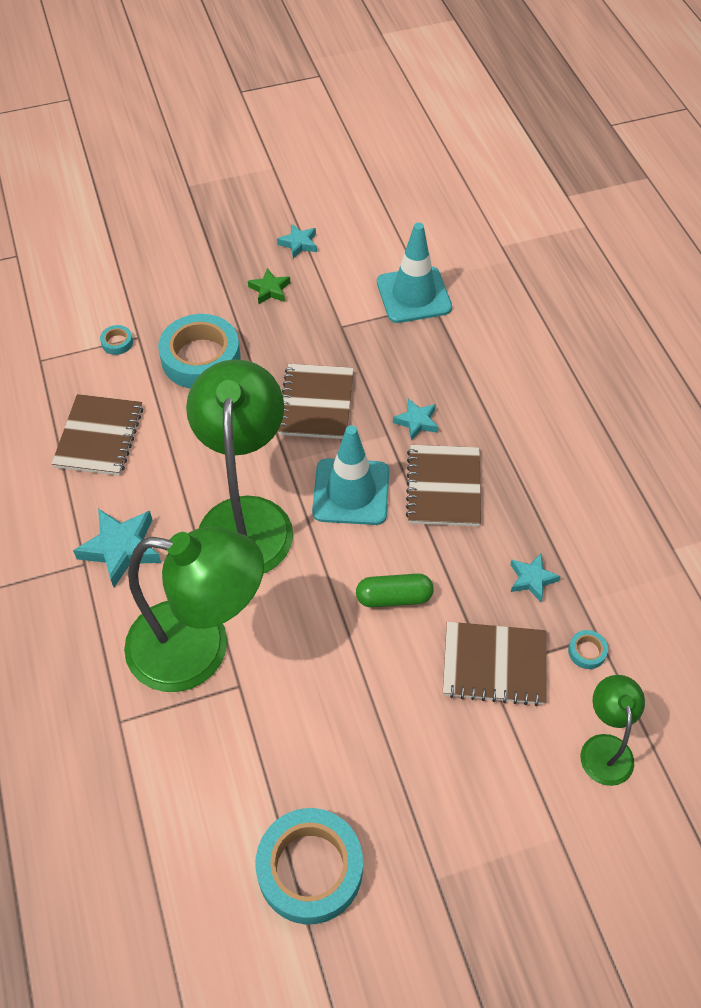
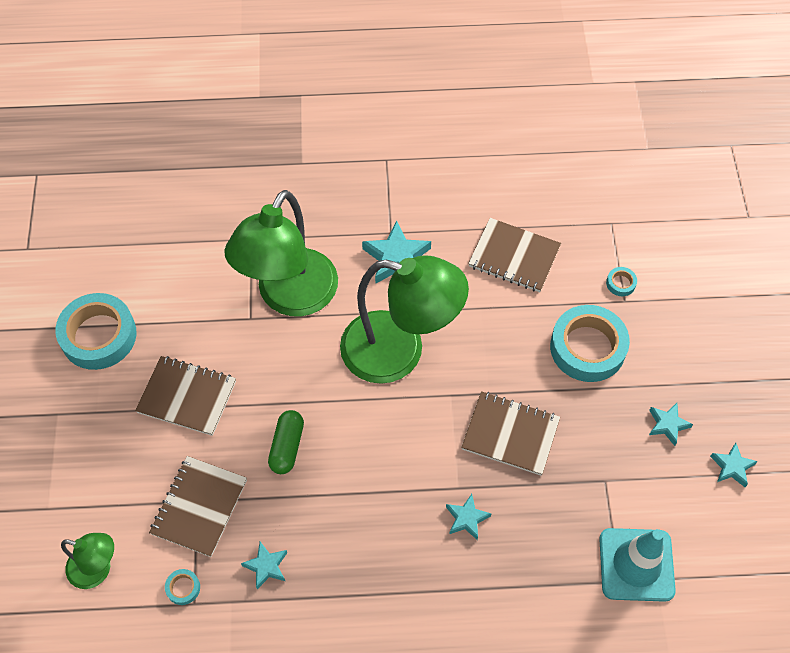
camera: 105 degrees right, 5 degrees up
(270, 290) = (667, 424): green star -> turquoise star
(351, 492) = (402, 440): turquoise traffic cone -> none
(443, 487) = (385, 520): brown notebook -> brown notebook (187, 397)

